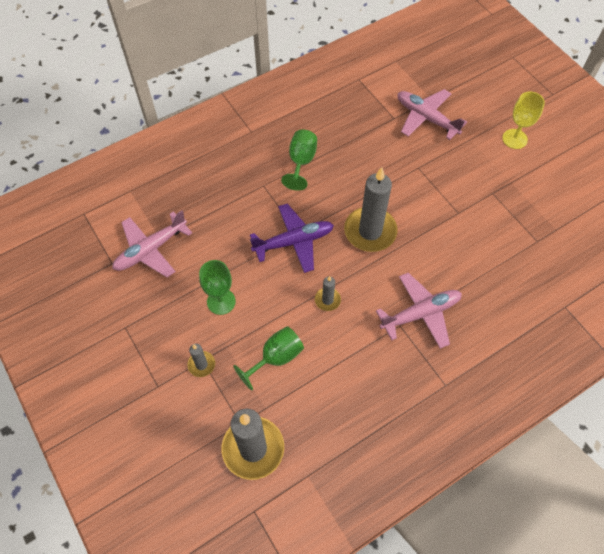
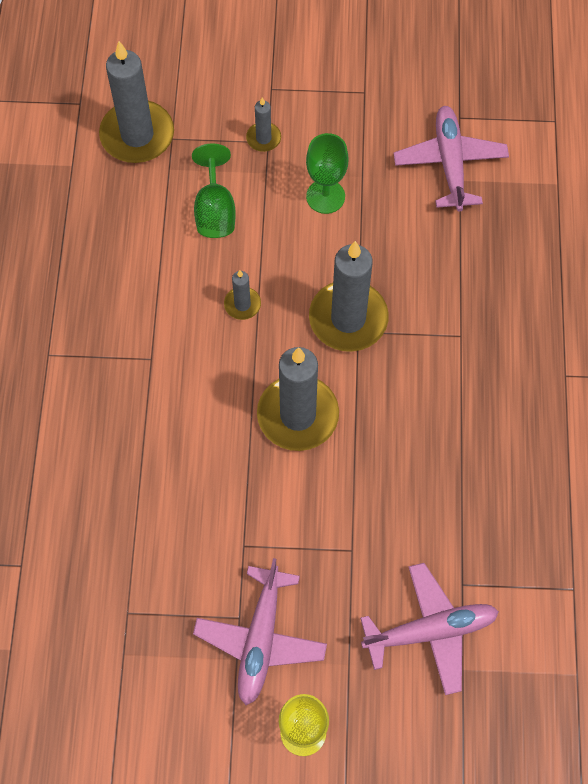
camera: 125 degrees right, 5 degrees up
(294, 242) = (348, 318): purple plane -> grey candle
(301, 162) = (467, 405): green goblet -> none
(421, 313) = (146, 392): pink plane -> pink plane (260, 639)

